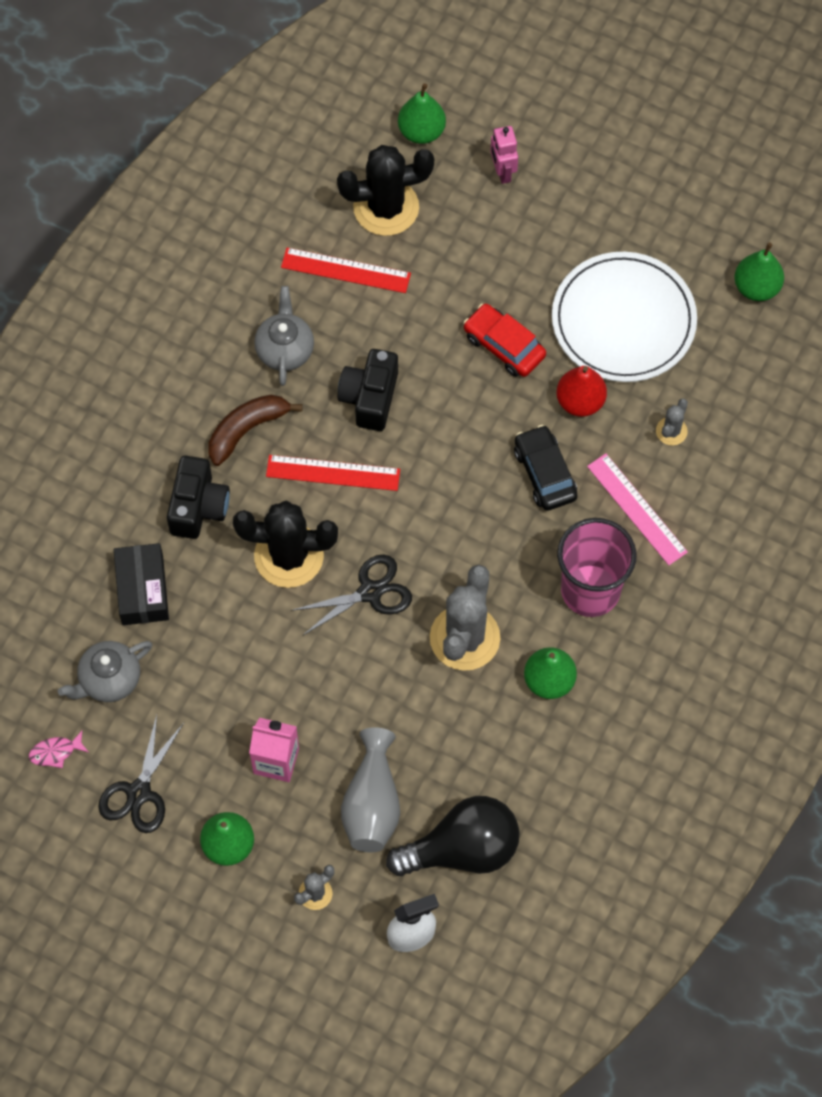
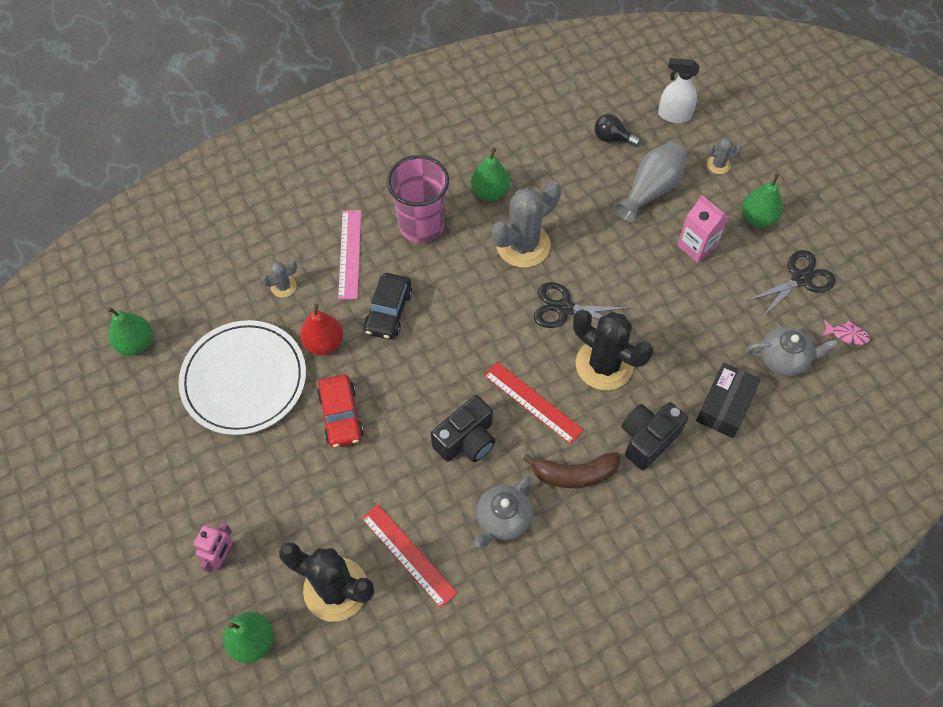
camera: 145 degrees left, 5 degrees down
(462, 849) = (612, 138): black light bulb -> black light bulb, size x0.51

